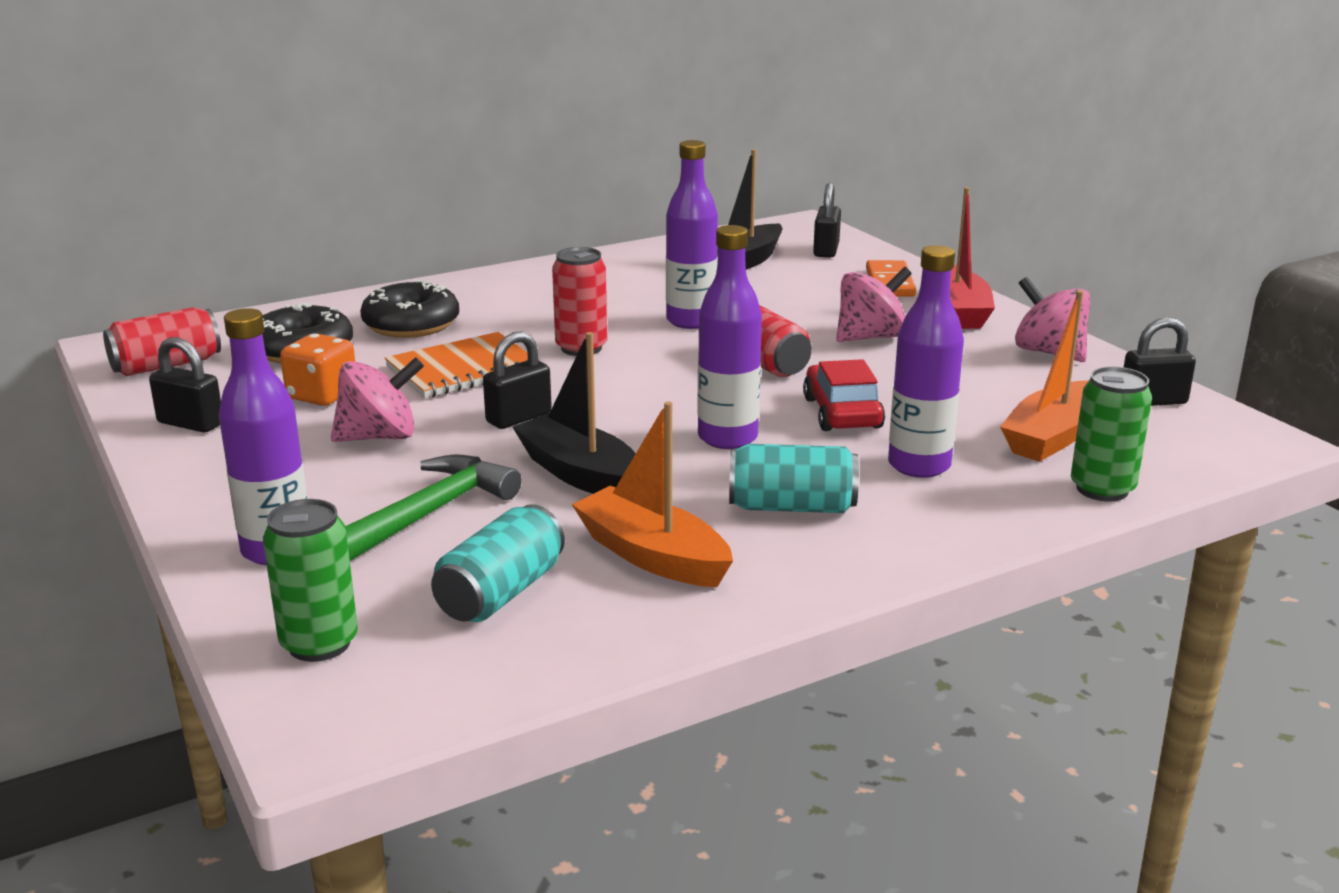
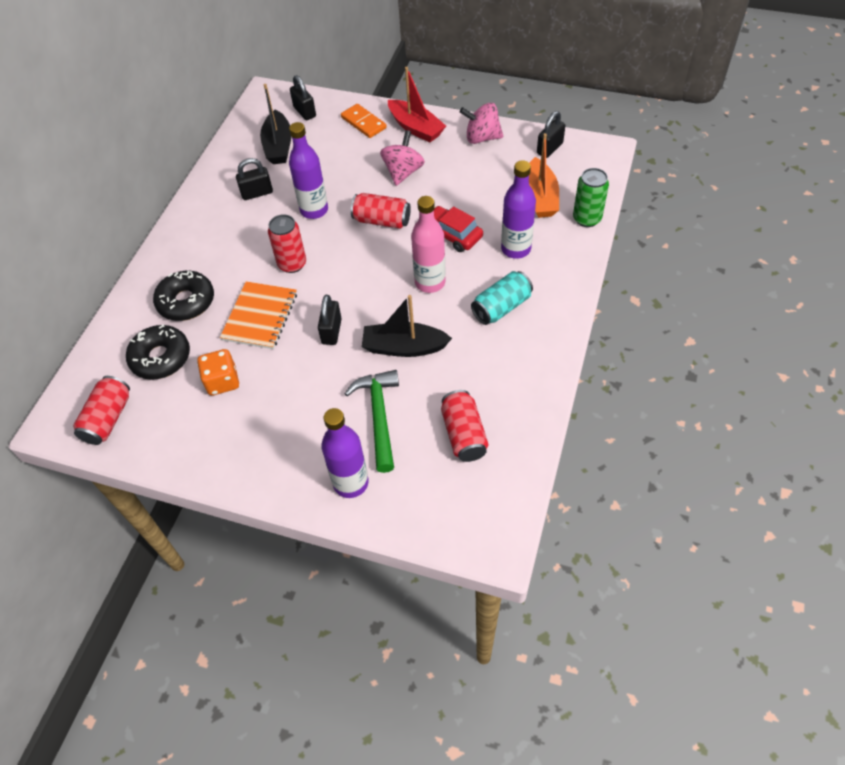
camera: 40 degrees left, 30 degrees up
(190, 423) = (190, 446): black padlock -> black padlock (257, 193)
(319, 644) = (438, 511): green can -> none
(379, 437) = (290, 388): pink spinning top -> none
(501, 593) = (464, 434): turquoise can -> red can
(652, 556) = (488, 372): orange boat -> none
(727, 438) = (430, 282): purple bottle -> pink bottle

